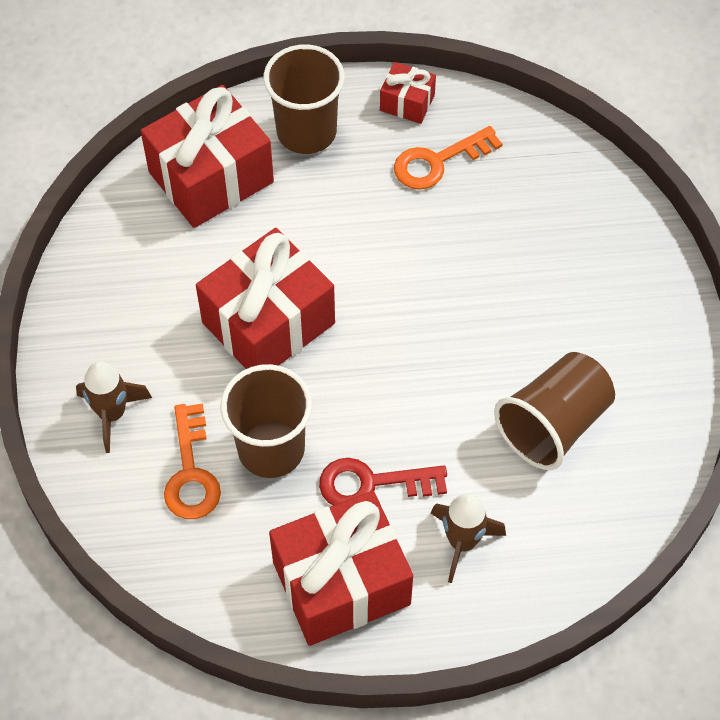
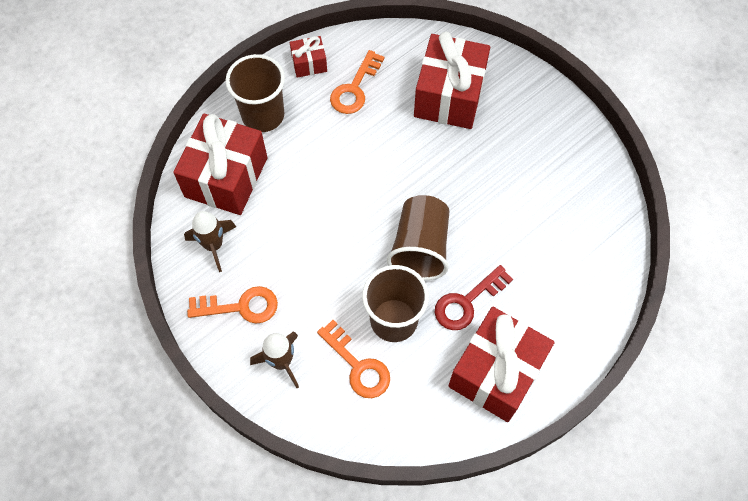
camera: 35 degrees left, 5 degrees up
(116, 327) = (241, 306): none -> orange key
(268, 323) = (332, 245): red gift -> red gift (449, 96)
(462, 542) = (542, 303): brown rocket -> brown rocket (214, 245)
(553, 425) = (537, 203): brown cup -> brown cup (420, 248)

